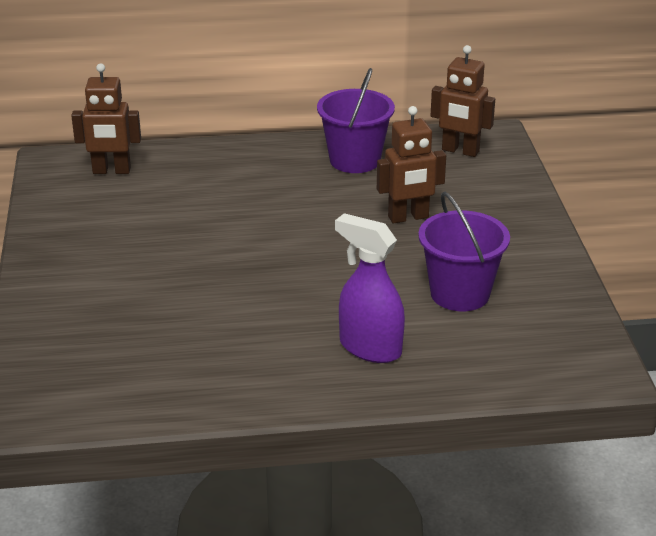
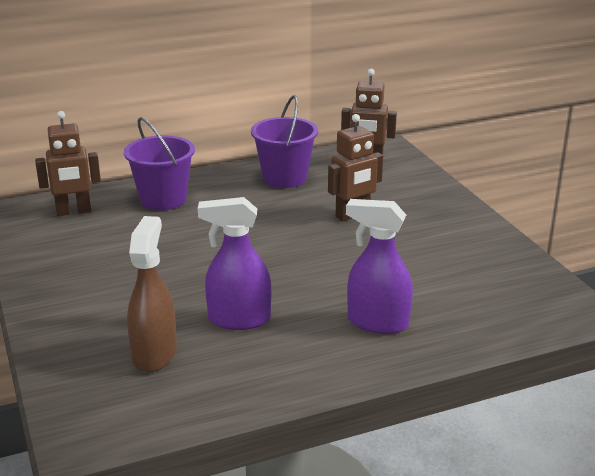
camera: 15 degrees left, 5 degrees down
(128, 344) = (154, 354): none -> brown spray bottle
(227, 321) = (238, 319): none -> purple spray bottle
(460, 294) = (428, 267): purple bucket -> purple bucket (163, 199)

